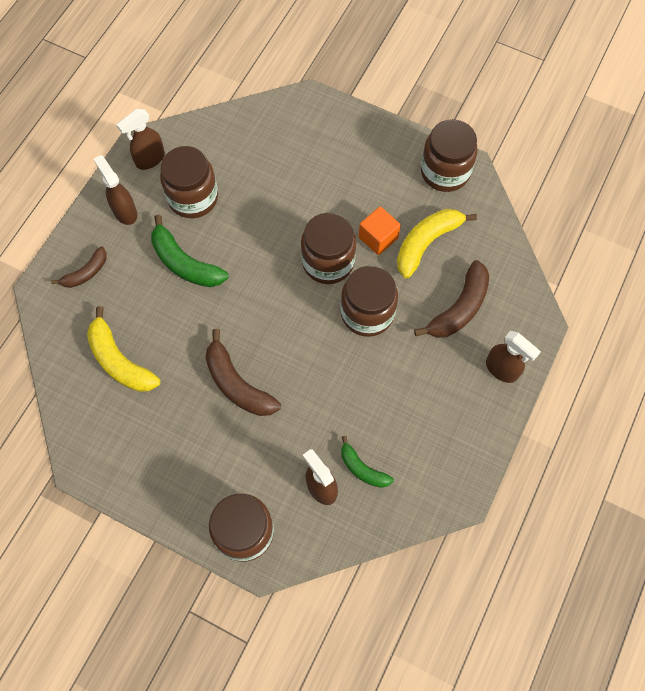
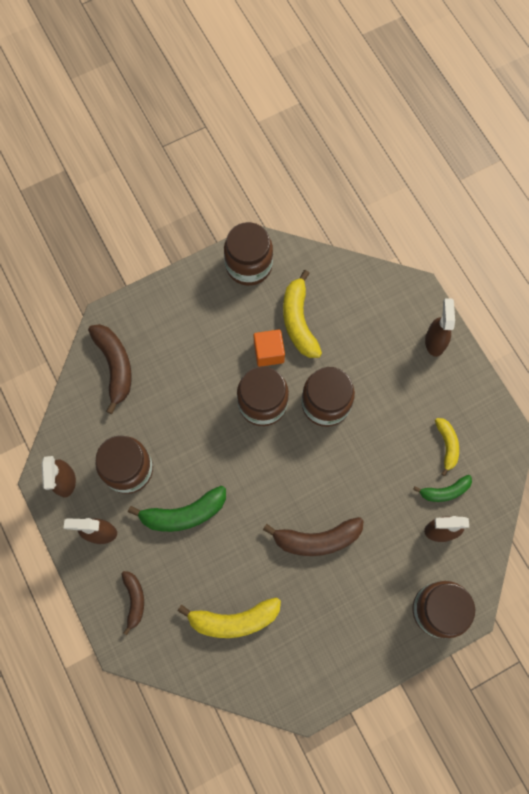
camera: 55 degrees left, 5 degrees up
(408, 443) = (446, 445): none -> yellow banana
(459, 308) = (367, 336): brown banana -> brown banana (115, 366)
(502, 369) = (435, 341): brown spray bottle -> brown spray bottle turned 75 degrees counterclockwise

